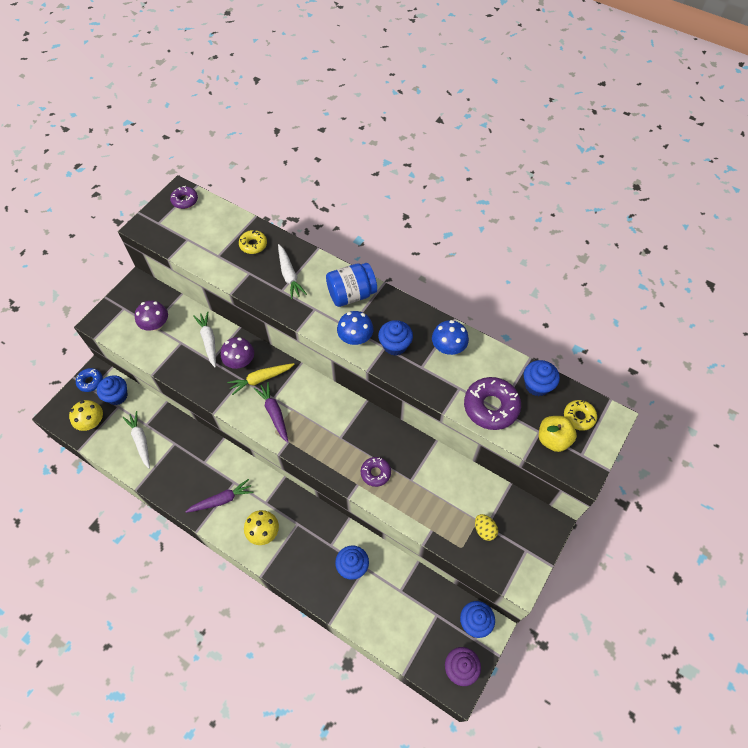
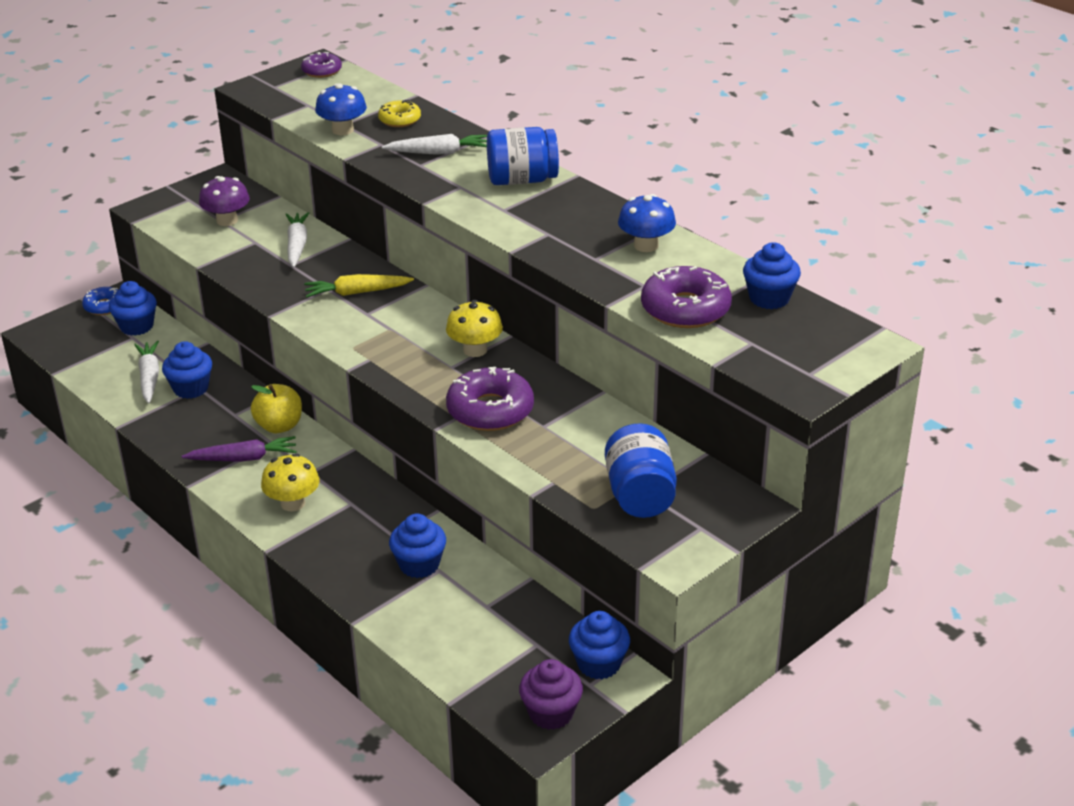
camera: 15 degrees right, 25 degrees down
(92, 422) = (87, 347): yellow mushroom -> yellow mushroom (475, 350)
(240, 361) = (334, 271): purple mushroom -> none
(274, 413) = (361, 329): purple carrot -> none
(289, 275) = (438, 152): white carrot -> white carrot turned 90 degrees counterclockwise
(355, 338) = (508, 220): blue mushroom -> blue mushroom (343, 130)
(375, 473) = (490, 410): purple donut -> purple donut, size x1.74
(395, 345) = (564, 234): blue cupcake -> blue cupcake (191, 388)
(484, 530) = (640, 495): yellow egg -> blue jar
(553, 439) = (770, 352): yellow apple -> yellow apple (279, 426)
(579, 417) = (822, 337): yellow donut -> none

